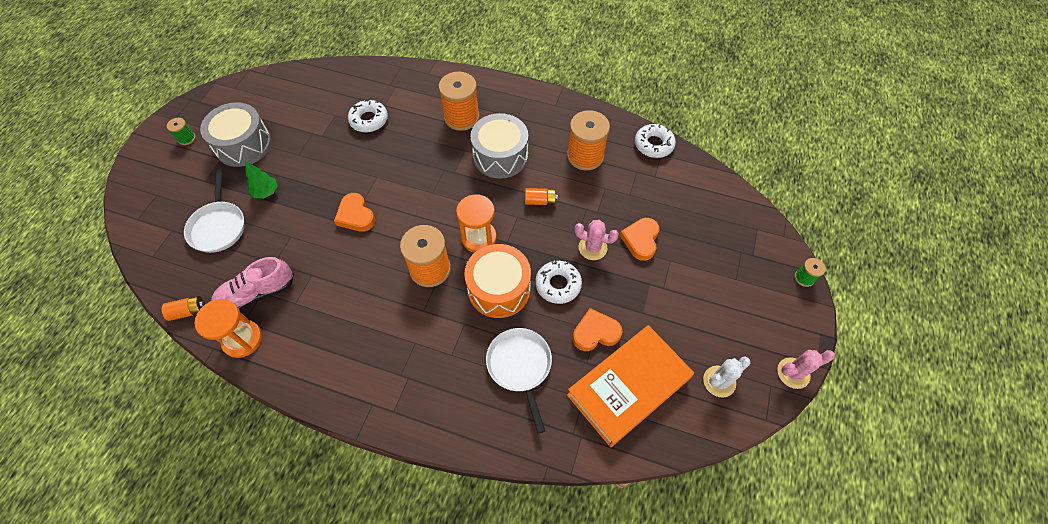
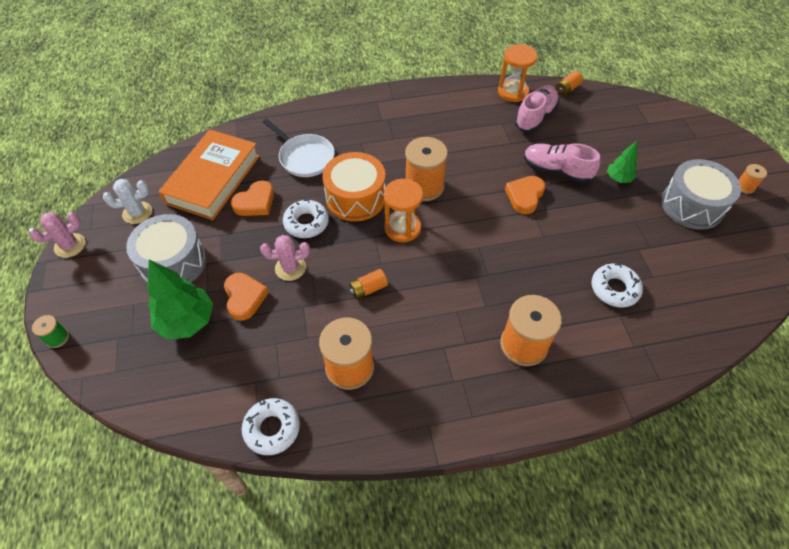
camera: 150 degrees right, 5 degrees down
(187, 138) = (745, 187): green spool -> orange spool
(218, 226) = (619, 140): white pan -> none
(305, 225) = (556, 171): none -> pink shoe
(356, 215) = (525, 196): orange heart -> orange heart turned 90 degrees counterclockwise
(500, 156) = (443, 318): grey drum -> grey drum (173, 262)
(693, 242) = (187, 321): none -> green tree
(719, 381) = (137, 213): white cactus -> white cactus turned 45 degrees clockwise

